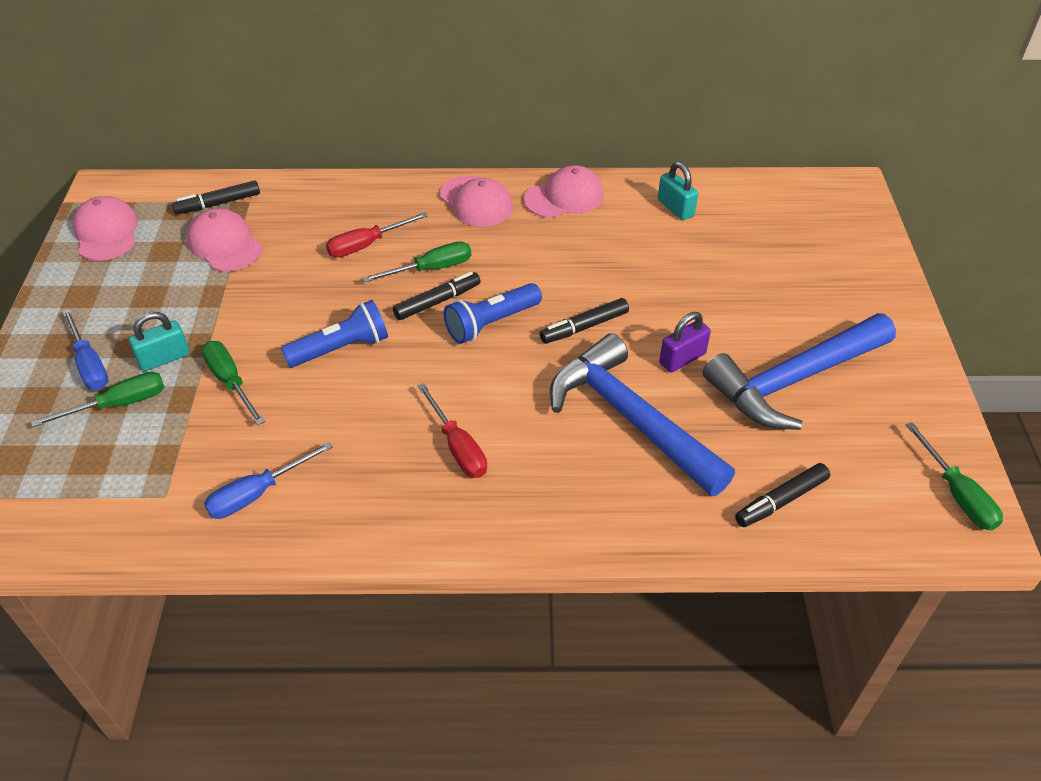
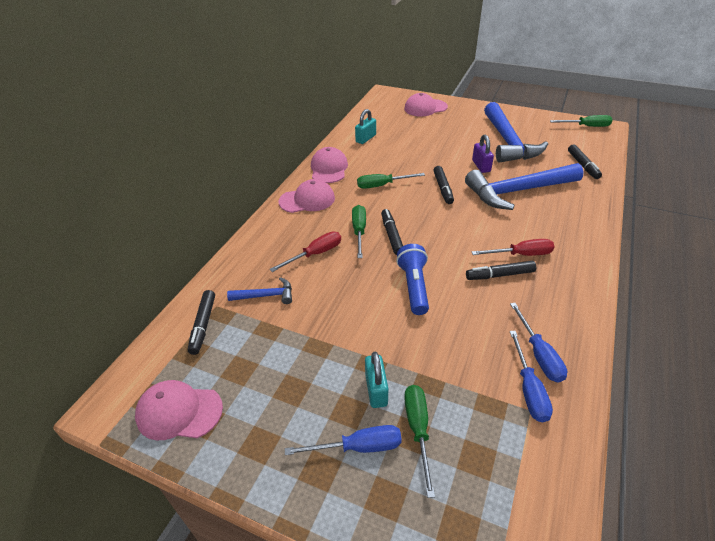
camera: 65 degrees left, 5 degrees down
(197, 490) = (528, 389): none -> blue screwdriver
(225, 244) = (259, 329): pink cap -> pink cap (425, 108)
(230, 381) = (421, 351): green screwdriver -> green screwdriver (382, 185)
(278, 231) = (266, 296): none -> blue hammer
(366, 245) = (315, 254): red screwdriver -> red screwdriver turned 120 degrees counterclockwise
(399, 430) = (500, 275): none -> black marker
(491, 323) = (423, 219): blue flashlight -> none
(675, 208) = (365, 138): turquoise padlock -> turquoise padlock turned 45 degrees counterclockwise

